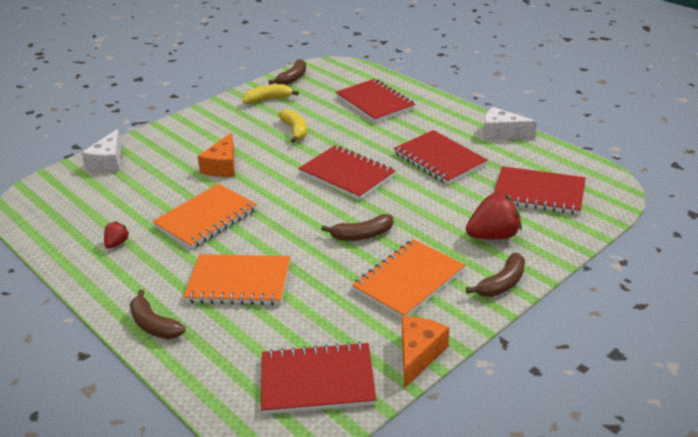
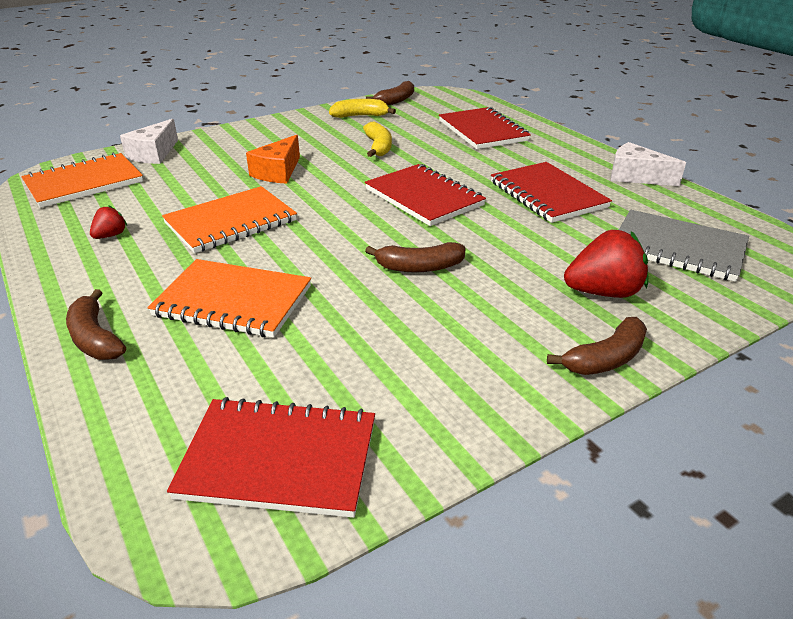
camera: 10 degrees right, 0 degrees up
(408, 281) = (466, 334): orange notebook -> orange notebook (84, 183)
(418, 355) = (450, 445): orange cheese -> none
(539, 193) = (678, 248): red notebook -> grey notebook

